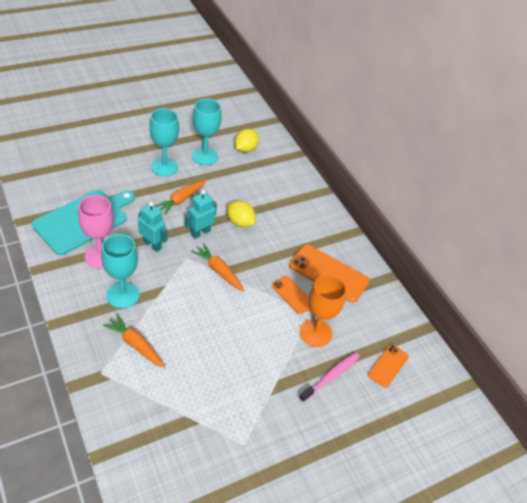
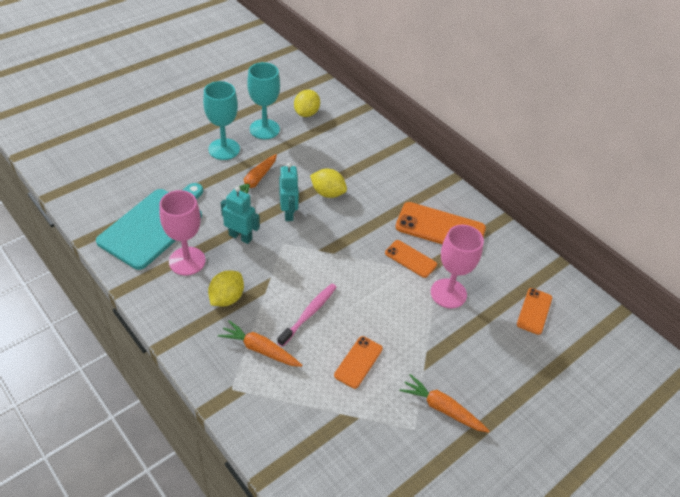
camera: 10 degrees left, 0 degrees up
(123, 295) = (227, 298): turquoise goblet -> yellow lemon
(200, 233) = (288, 213): turquoise robot -> turquoise robot turned 135 degrees clockwise
(215, 375) = (358, 362): none -> orange phone
(218, 271) = (323, 250): orange carrot -> orange carrot (442, 408)
(315, 333) = (448, 293): orange goblet -> pink goblet
(331, 376) = (480, 335): pink toothbrush -> pink toothbrush (309, 314)

